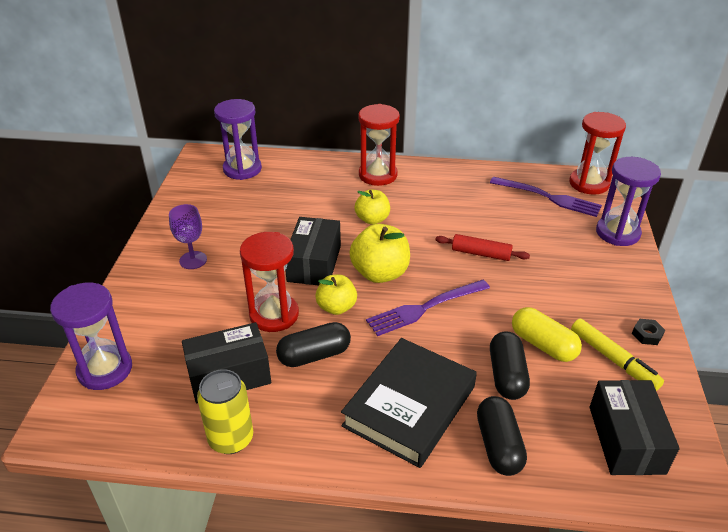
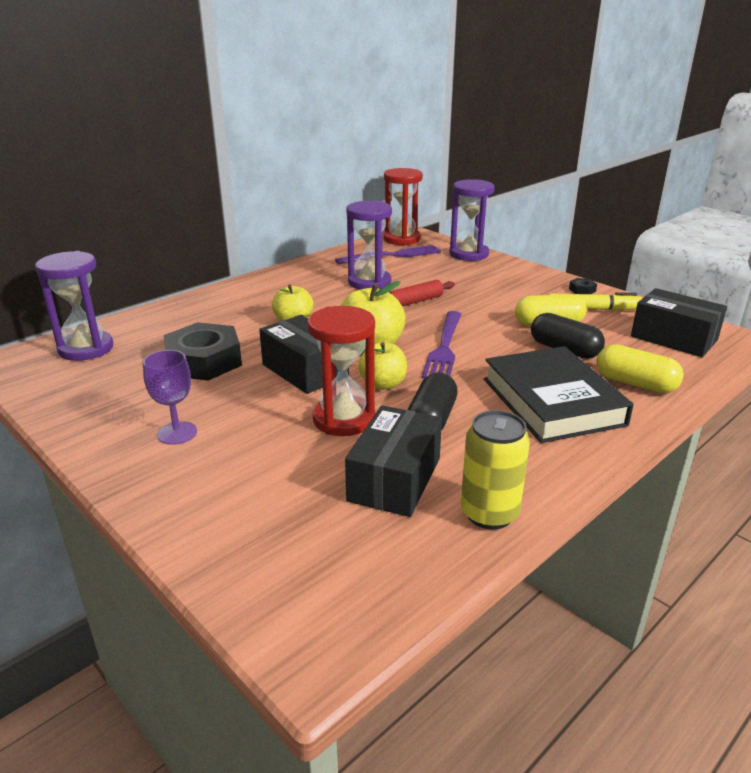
camera: 50 degrees left, 10 degrees down
(105, 370) = (264, 568): purple hourglass -> purple hourglass (369, 282)
(278, 218) = (204, 361): none -> black nut
(378, 175) = (238, 296): red hourglass -> none
(498, 445) = (635, 383): black capsule -> yellow capsule

